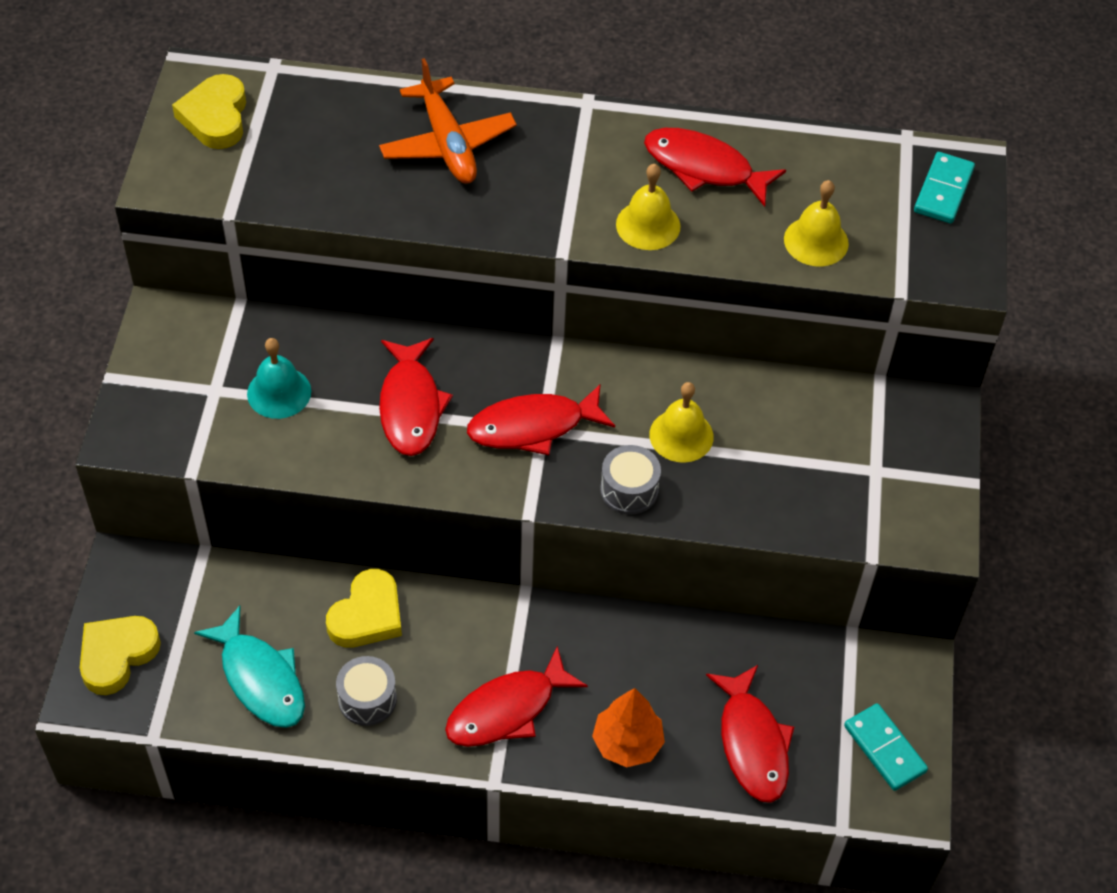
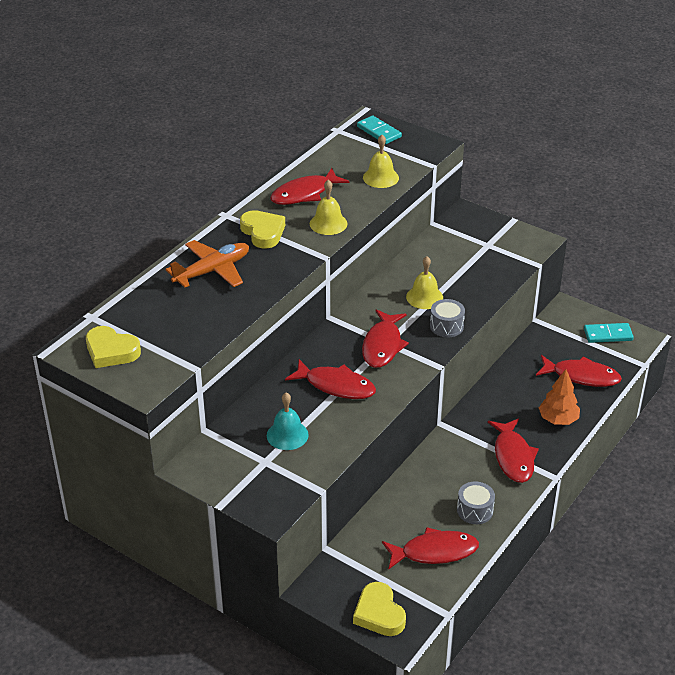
camera: 60 degrees left, 15 degrees down
(260, 678) = (434, 552): turquoise fish -> red fish
(367, 615) = (419, 492): yellow heart -> yellow heart (263, 232)
(447, 144) = (213, 271): orange plane -> orange plane turned 45 degrees counterclockwise

